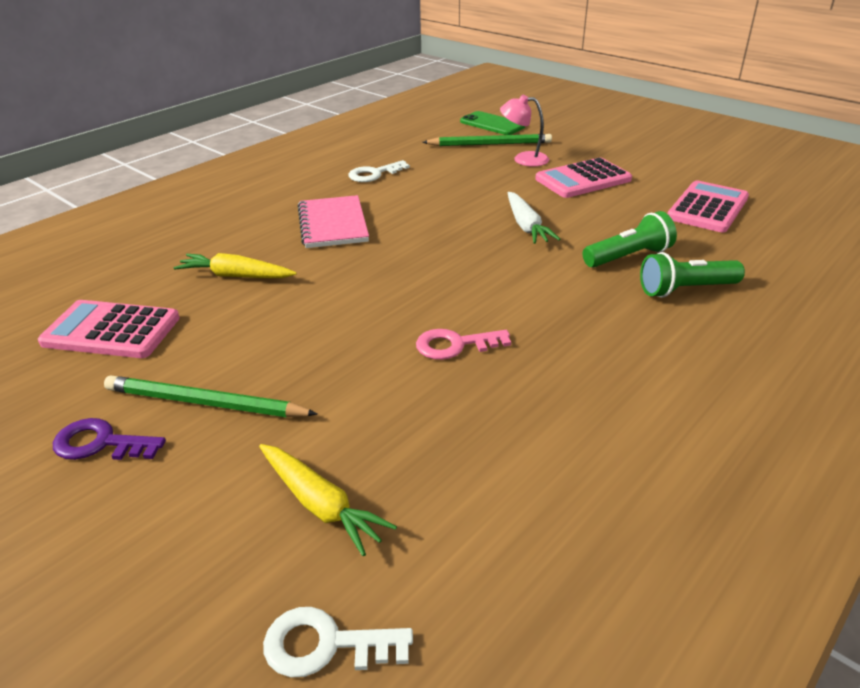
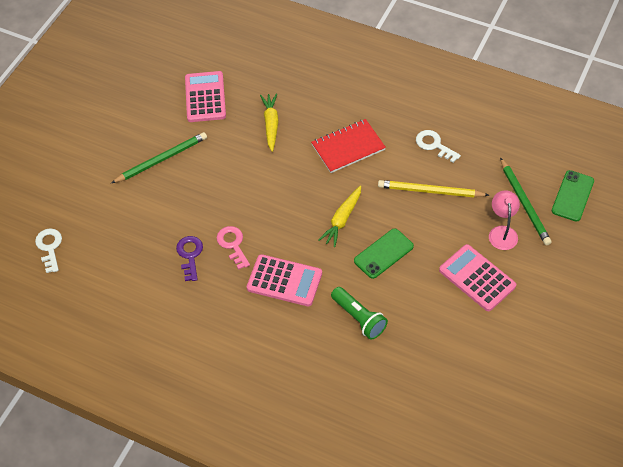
camera: 75 degrees right, 20 degrees up
(100, 443) = (128, 135): purple key -> purple key (190, 255)
(205, 403) = (161, 159): green pencil -> green pencil turned 60 degrees clockwise
(320, 505) = (111, 224): yellow carrot -> yellow carrot (342, 219)
(333, 224) = (348, 147): pink notebook -> red notebook
(443, 186) = (430, 191): none -> yellow pencil
(526, 226) = (383, 253): white carrot -> green phone
(685, 290) = (325, 352): green flashlight -> none
(707, 208) = (455, 365): pink calculator -> pink calculator (284, 281)

